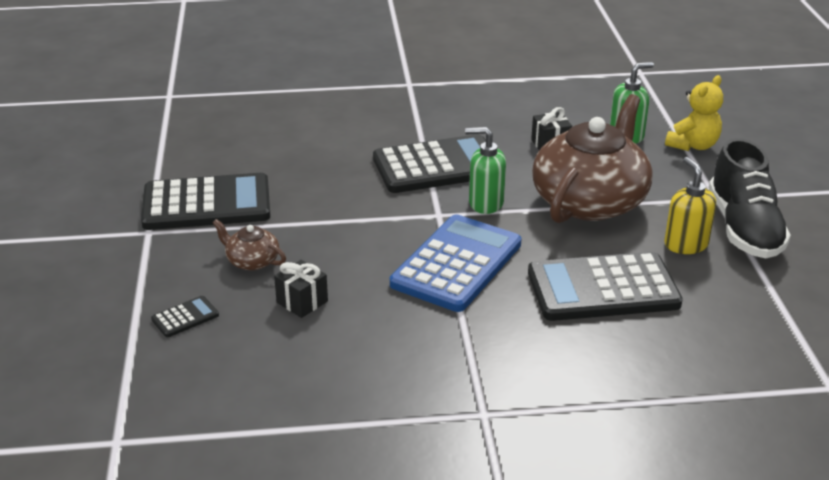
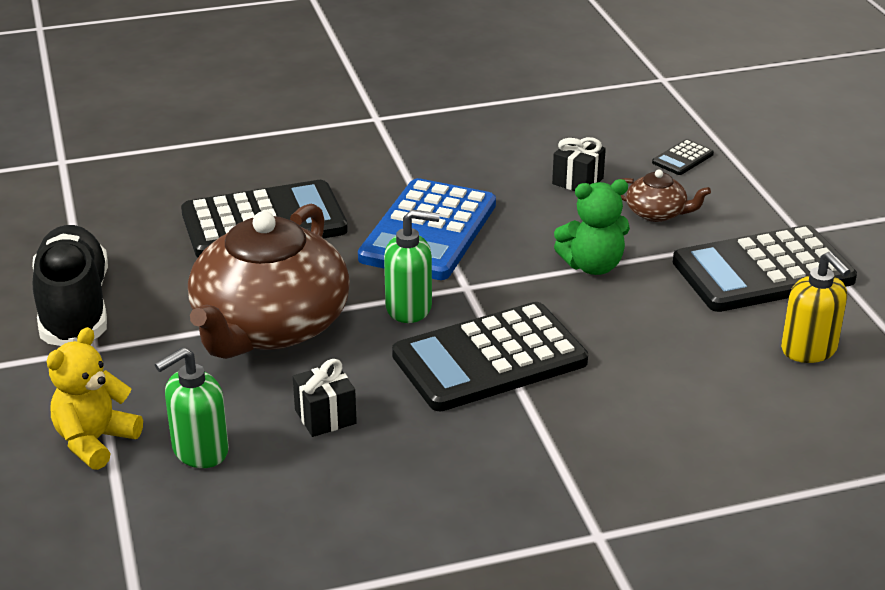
camera: 170 degrees right, 0 degrees up
(333, 221) = (592, 266): none -> green teddy bear
(685, 244) = (157, 280): yellow soap dispenser -> yellow soap dispenser (809, 350)

